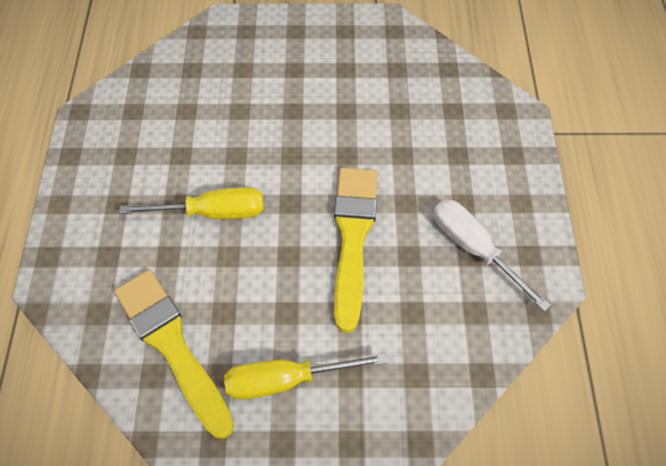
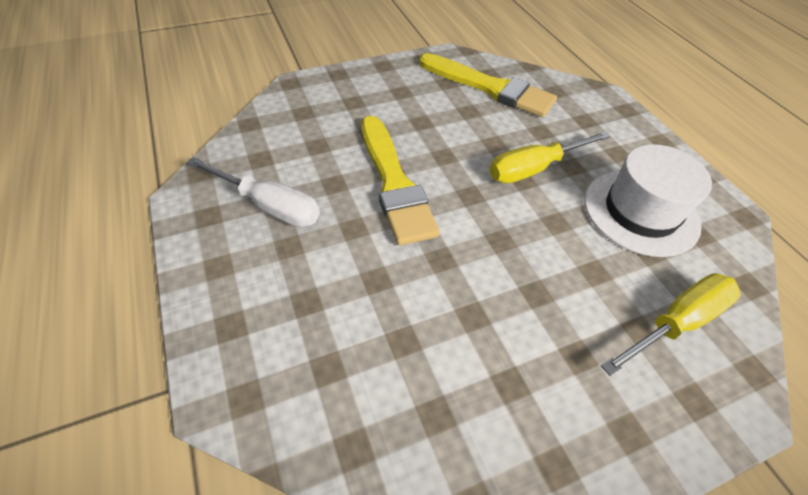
camera: 155 degrees right, 10 degrees down
(159, 142) = (640, 212): none -> white hat
(286, 379) = (399, 90): yellow screwdriver -> yellow screwdriver (676, 322)

